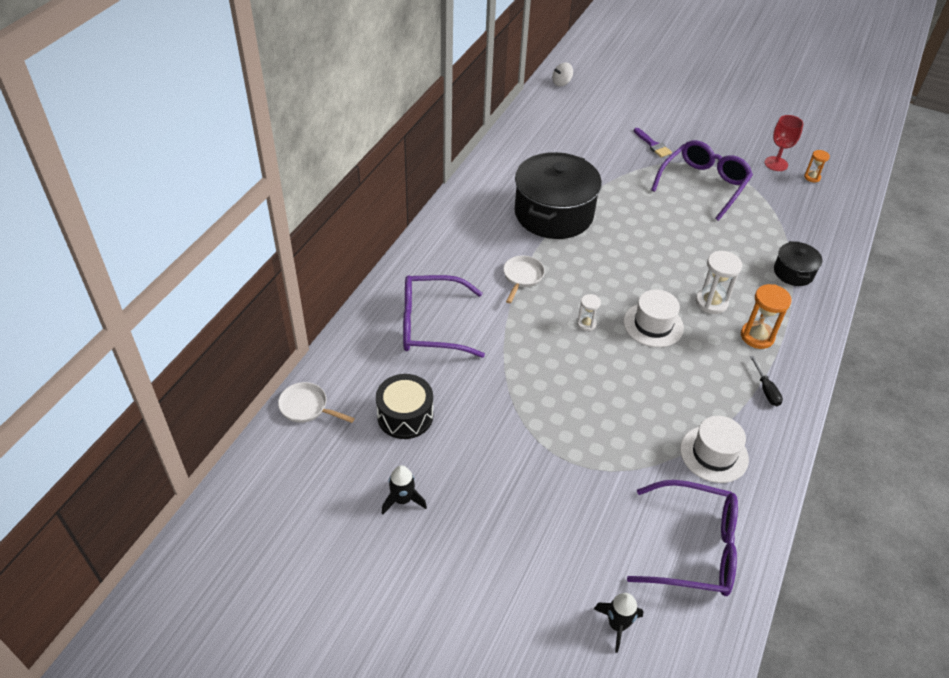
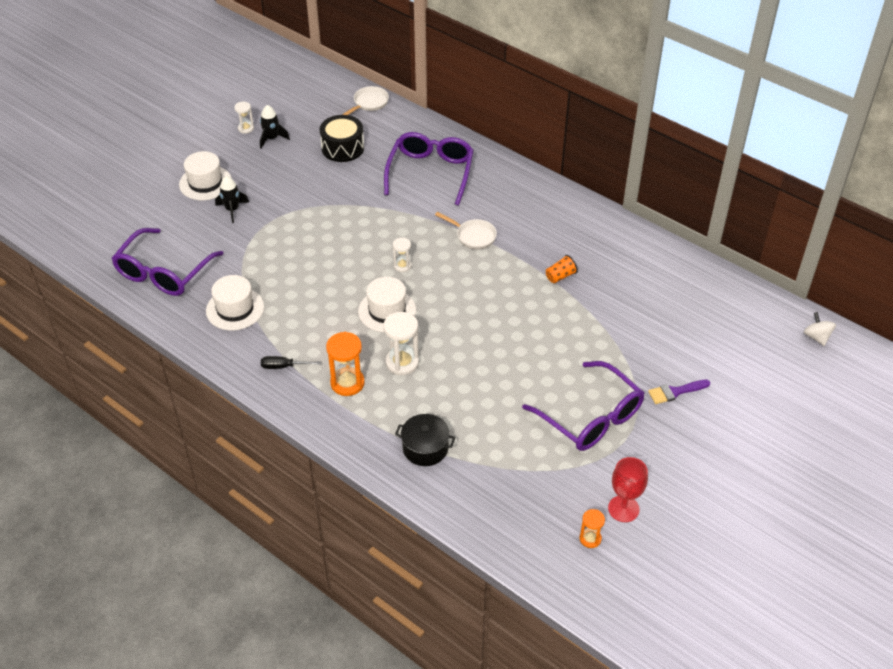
camera: 105 degrees right, 0 degrees up
(386, 539) = (246, 128): none -> white hourglass
(515, 554) = (205, 183): none -> white hat
(553, 214) = (560, 276): black pot -> orange cup
(617, 625) = (132, 219): black rocket -> black rocket (232, 210)

